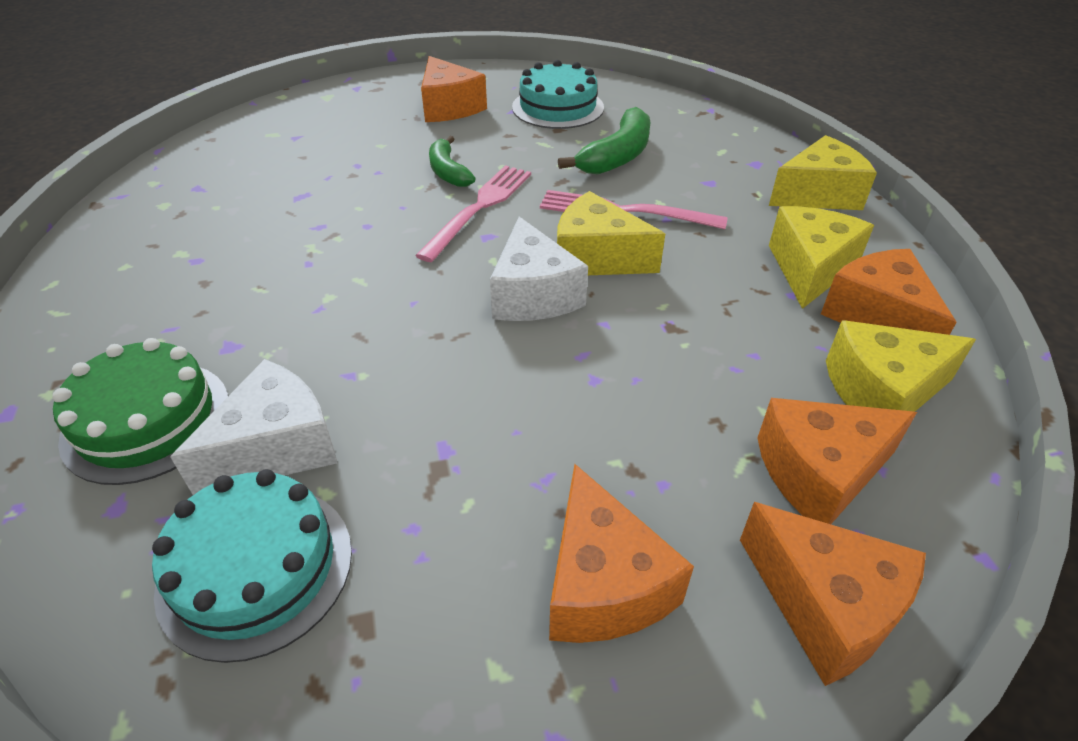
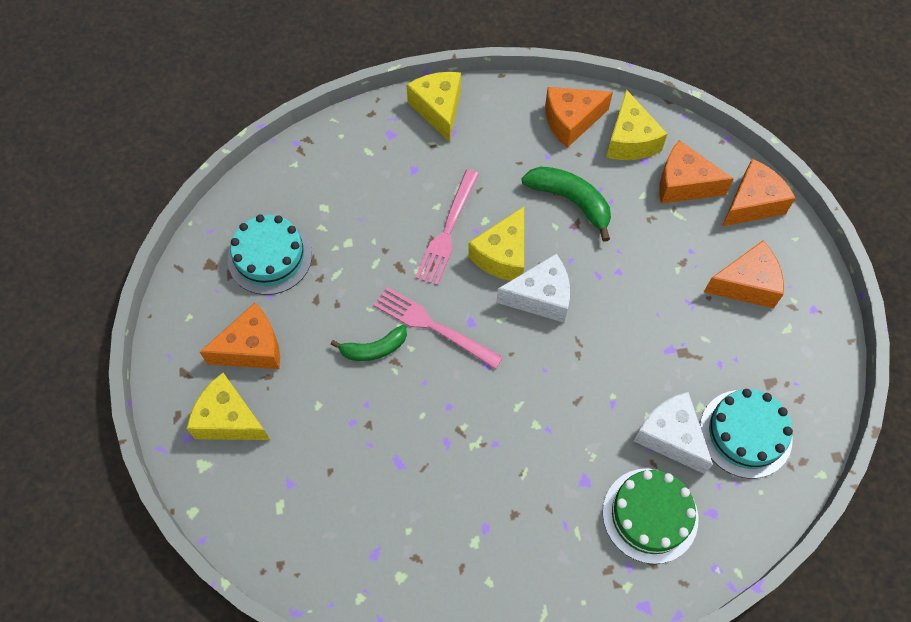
camera: 85 degrees left, 20 degrees up
(617, 156) = (366, 223): green banana -> green banana (570, 201)
(810, 269) = (523, 140): yellow cheese -> yellow cheese (229, 419)
(819, 473) = (683, 184): orange cheese -> orange cheese turned 120 degrees clockwise

